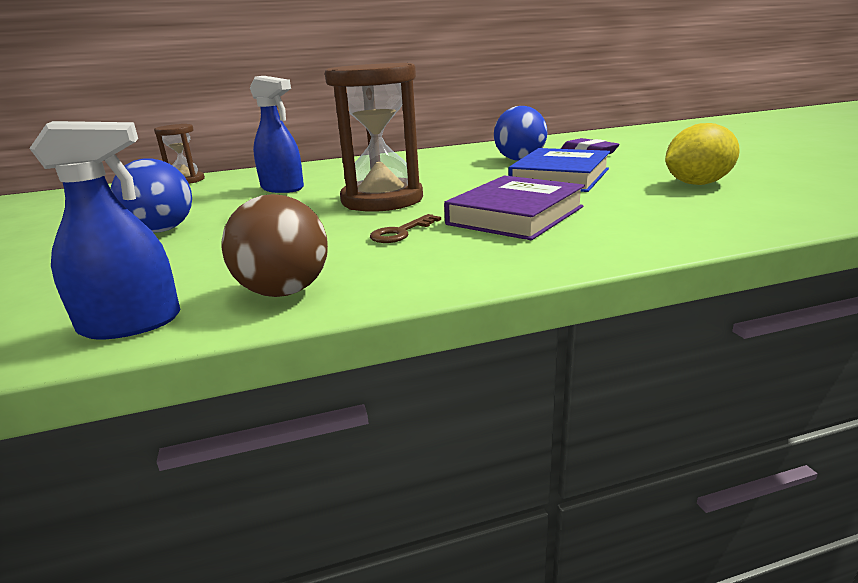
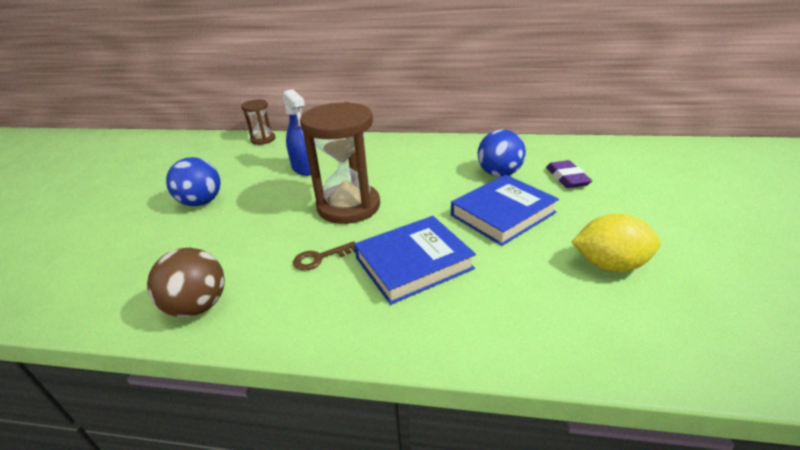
camera: 25 degrees right, 10 degrees up
(131, 324) = (108, 307): blue spray bottle -> none
(515, 215) = (413, 263): purple book -> blue book

